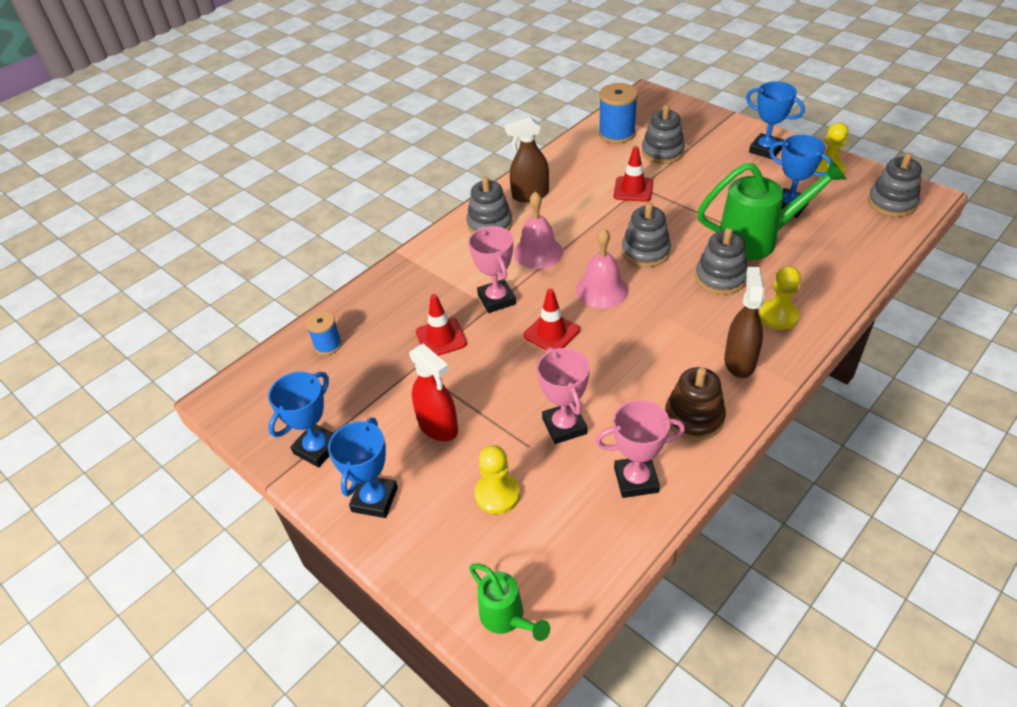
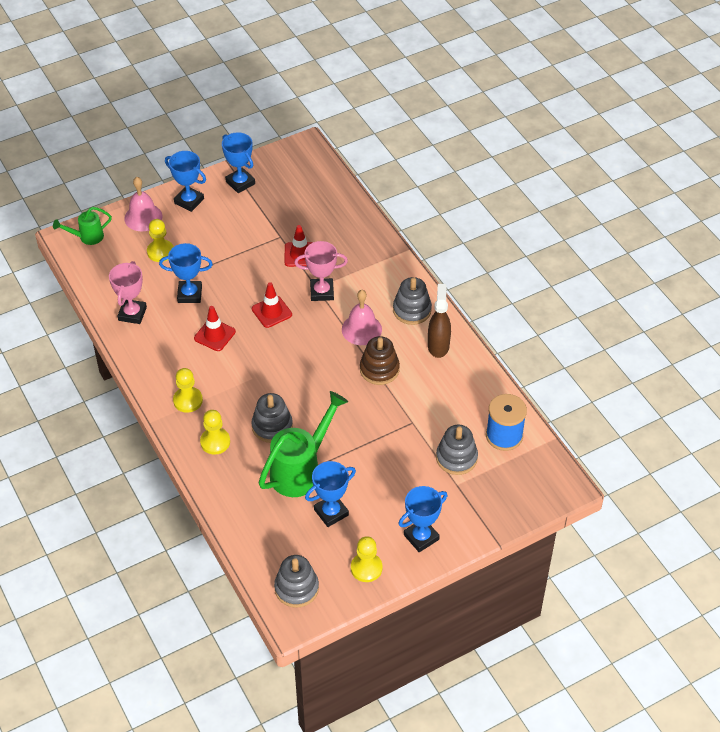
camera: 105 degrees right, 5 degrees up
(328, 345) = (325, 198): blue spool -> none
(438, 426) = (224, 237): red spray bottle -> none
(564, 426) = (189, 294): pink trophy -> blue trophy
(602, 290) = (299, 352): pink bell -> pink bell (143, 217)
(633, 189) = (411, 415): red traffic cone -> red traffic cone (214, 335)
(645, 252) = (326, 393): grey stacking toy -> none
(694, 417) = (158, 358): brown stacking toy -> brown stacking toy (379, 369)
(739, 361) = (188, 400): brown spray bottle -> yellow pawn
(757, 240) = (301, 470): green watering can -> green watering can turned 150 degrees counterclockwise

